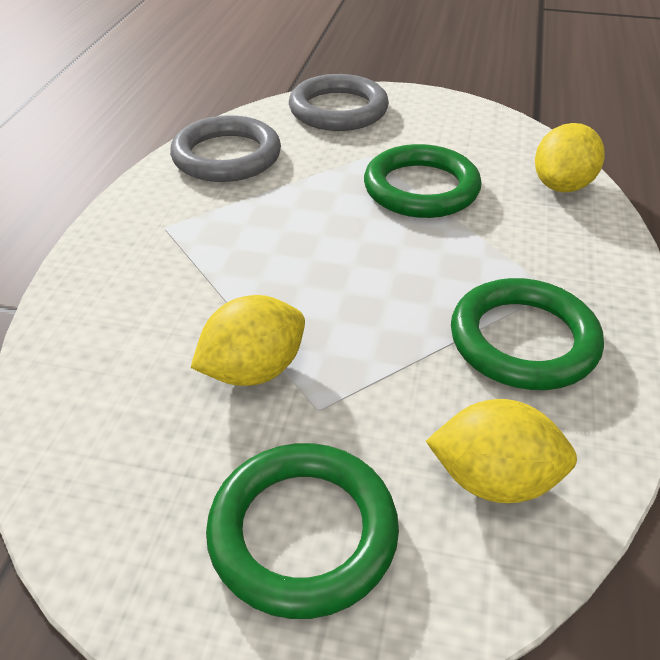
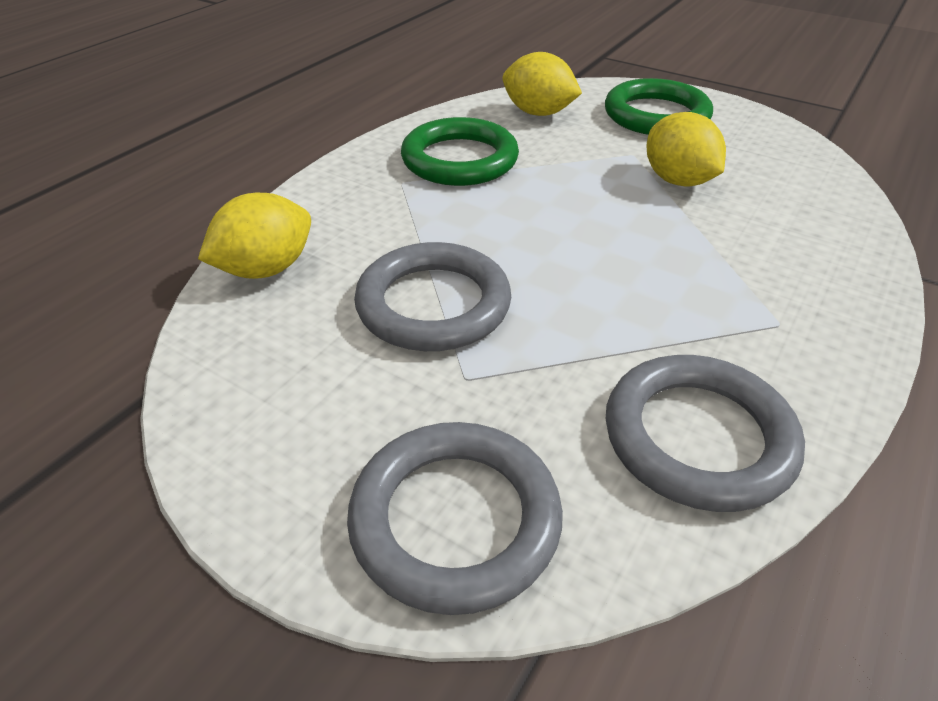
camera: 160 degrees left, 0 degrees up
(253, 370) = (677, 181): yellow lemon -> yellow lemon turned 75 degrees clockwise
(421, 188) = (433, 304): green ring -> grey ring

